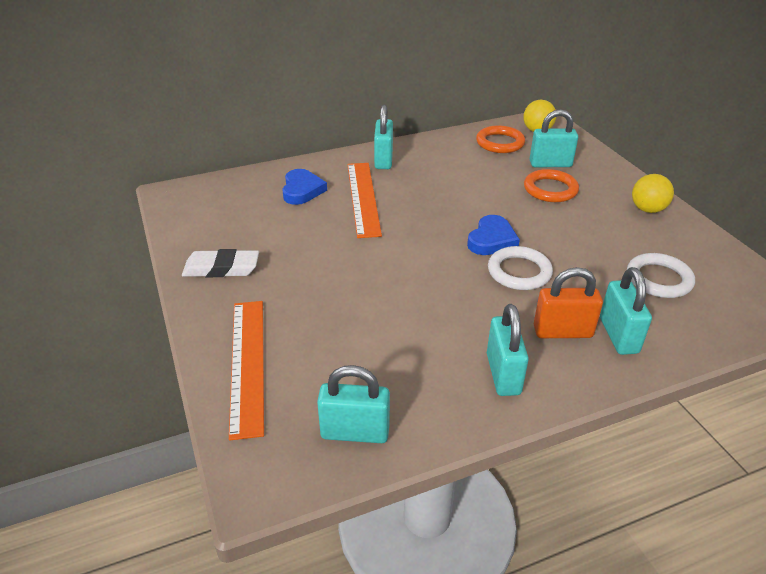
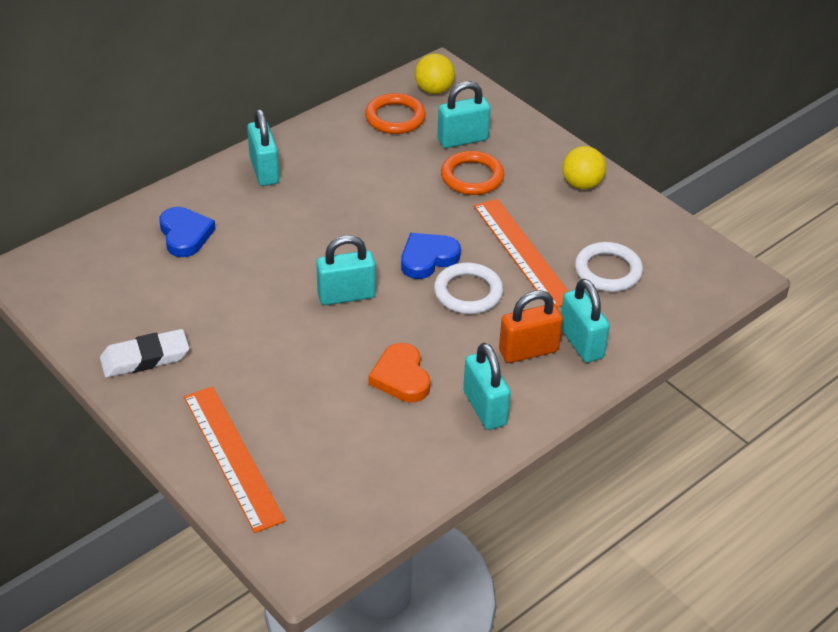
camera: 20 degrees left, 5 degrees up
(355, 432) = (368, 496): turquoise padlock -> turquoise padlock (346, 295)
(363, 198) = (263, 231): orange ruler -> orange ruler (522, 252)
(431, 329) = (401, 377): none -> orange heart
(491, 240) = (427, 258): blue heart -> blue heart turned 135 degrees counterclockwise

